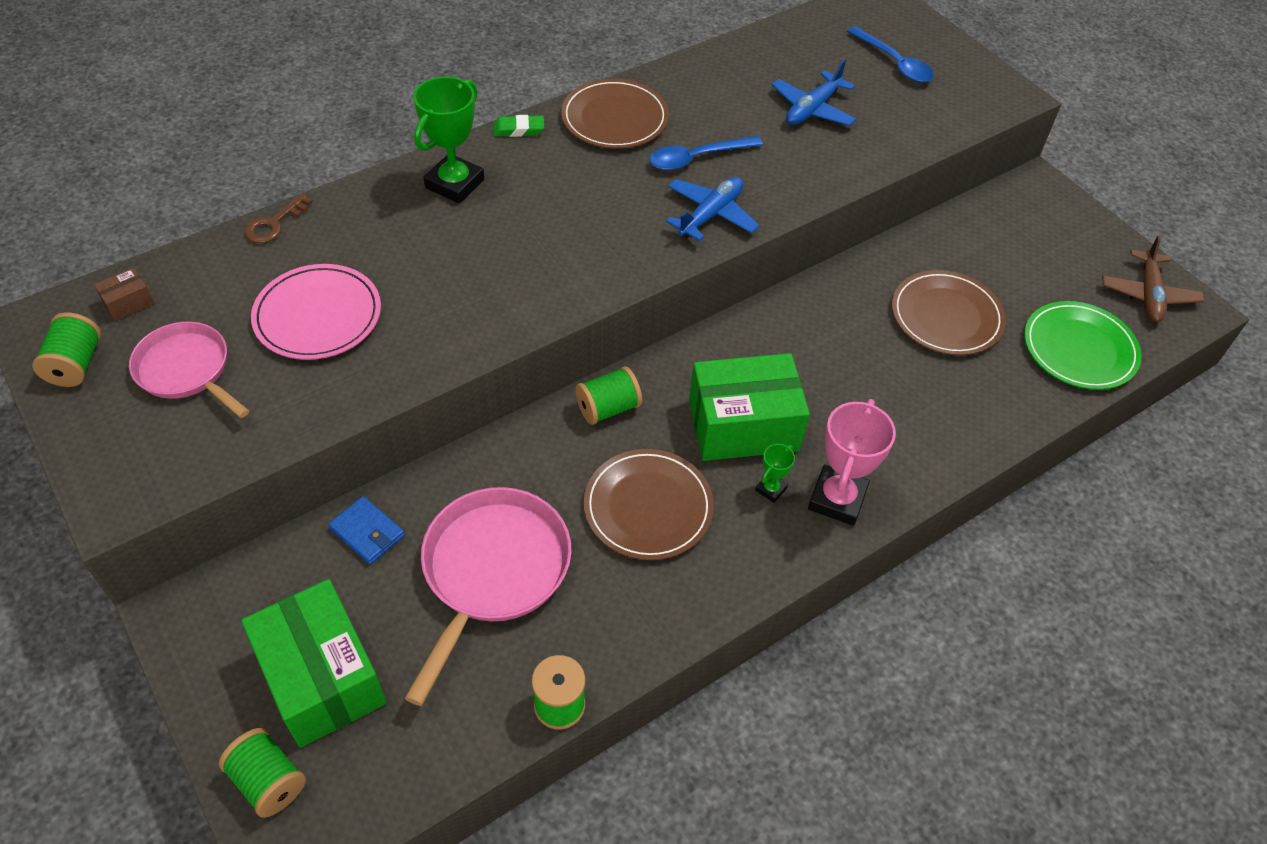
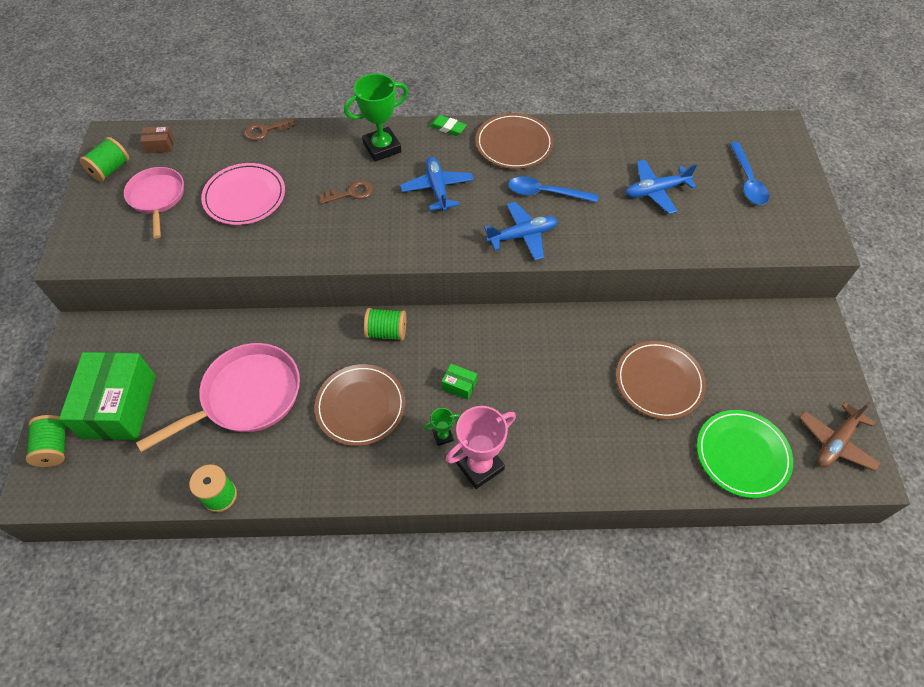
camera: 35 degrees right, 5 degrees up
(367, 532) = (202, 337): blue wallet -> none
(461, 252) = (351, 193): none -> brown key
(566, 204) = (437, 189): none -> blue plane
(743, 425) = (459, 385): green box -> green box, size x0.40

